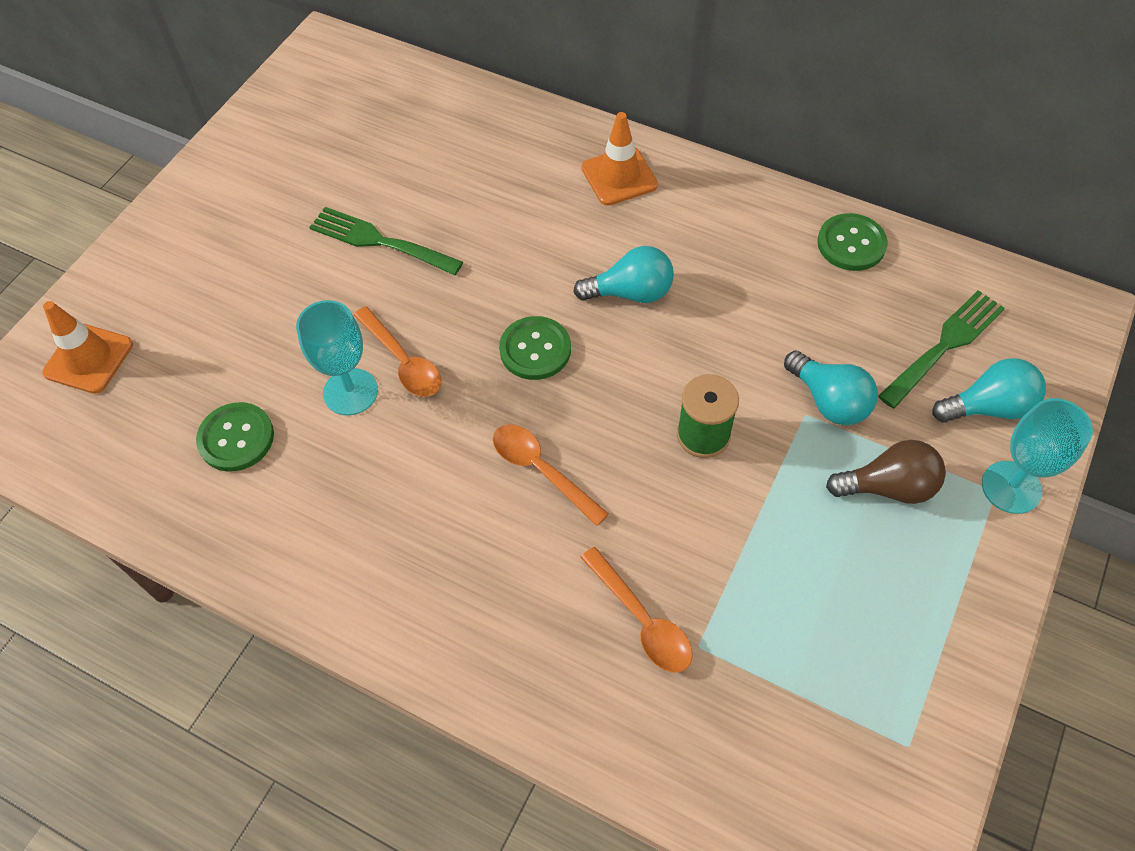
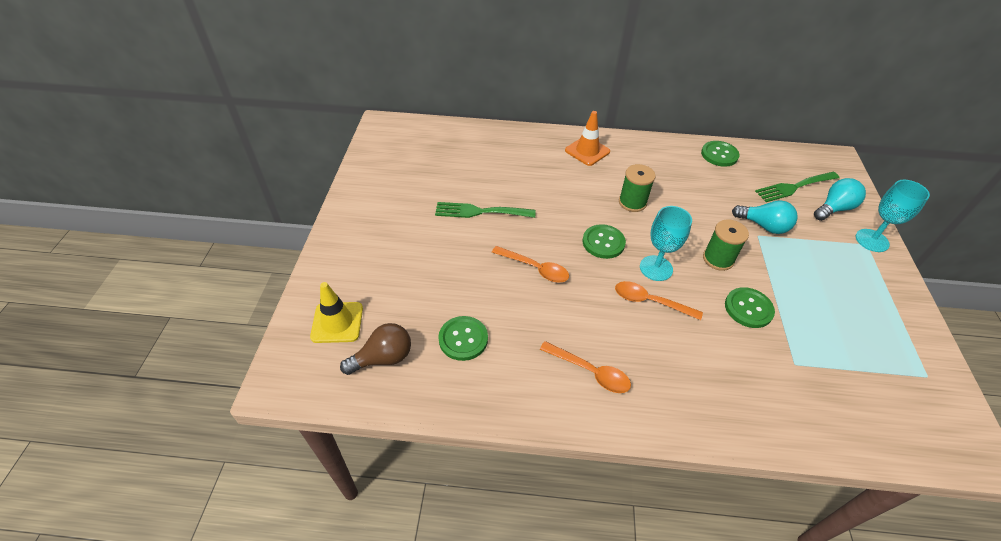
camera: 25 degrees left, 10 degrees down
(88, 359) = (337, 322): orange traffic cone -> yellow traffic cone
(350, 392) = (516, 293): turquoise goblet -> turquoise goblet (656, 268)
(630, 293) = (632, 202): turquoise light bulb -> green spool
(642, 620) = (757, 361): orange spoon -> orange spoon (590, 372)
(691, 533) = (748, 308): none -> green button
(888, 487) = (820, 257): brown light bulb -> brown light bulb (383, 358)
(944, 345) = (794, 187): green fork -> green fork turned 135 degrees counterclockwise

